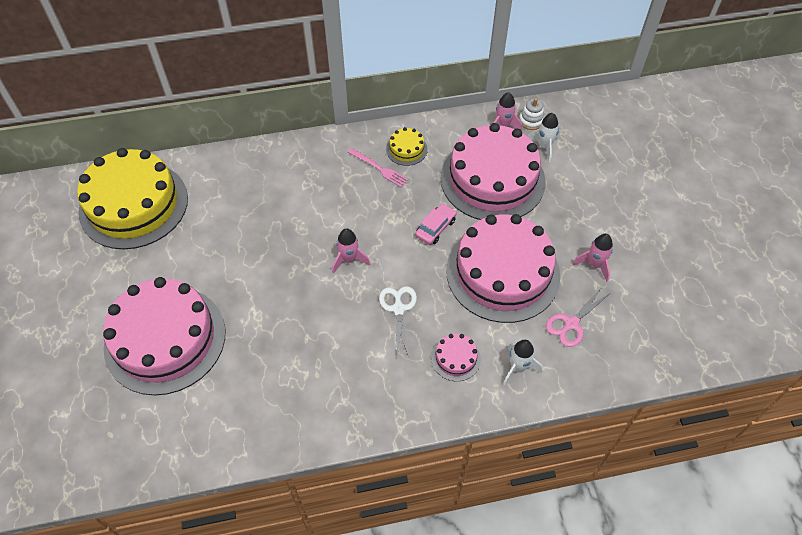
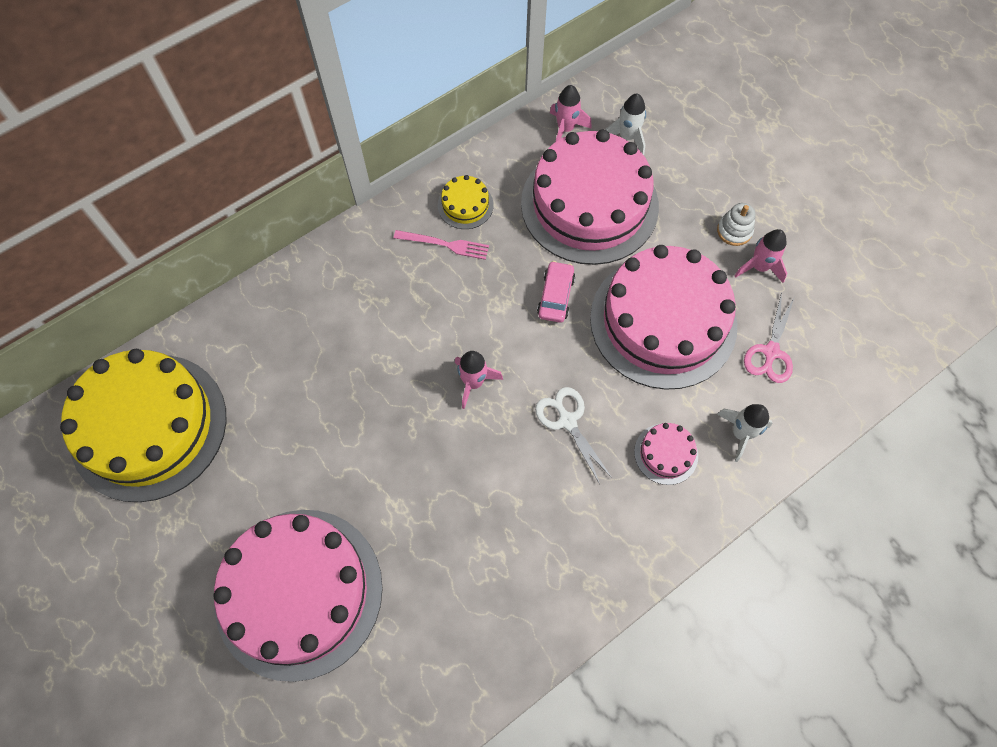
camera: 25 degrees left, 10 degrees up
(531, 121) = (594, 108): white stacking toy -> white stacking toy (734, 231)

